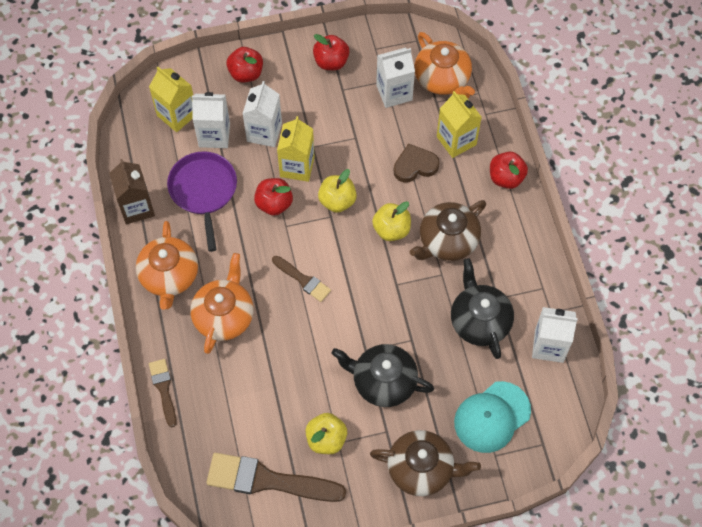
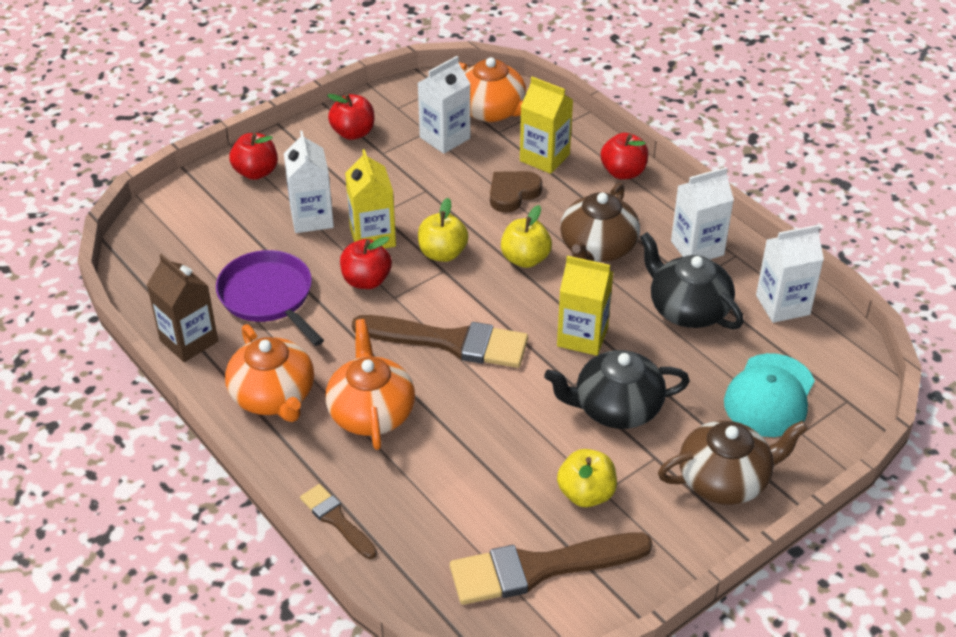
camera: 25 degrees left, 20 degrees down
(177, 115) = (190, 235): yellow carton -> yellow carton (582, 336)
(214, 135) = (250, 239): white carton -> white carton (697, 248)
(303, 280) = (450, 342): brown brush -> brown brush, size x1.88

